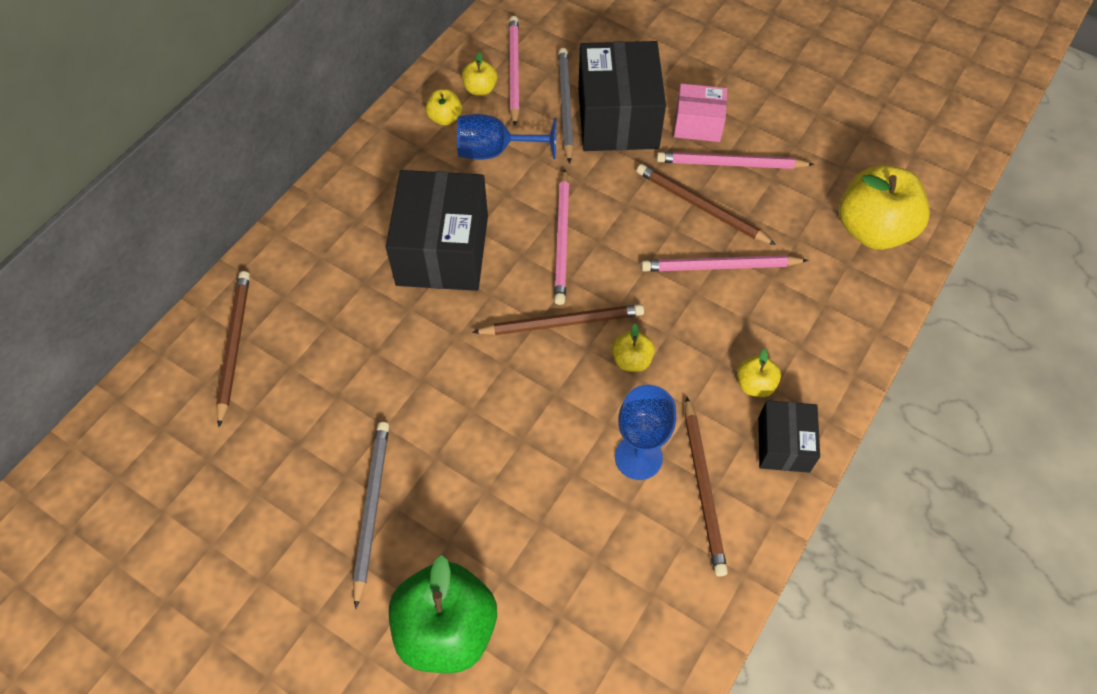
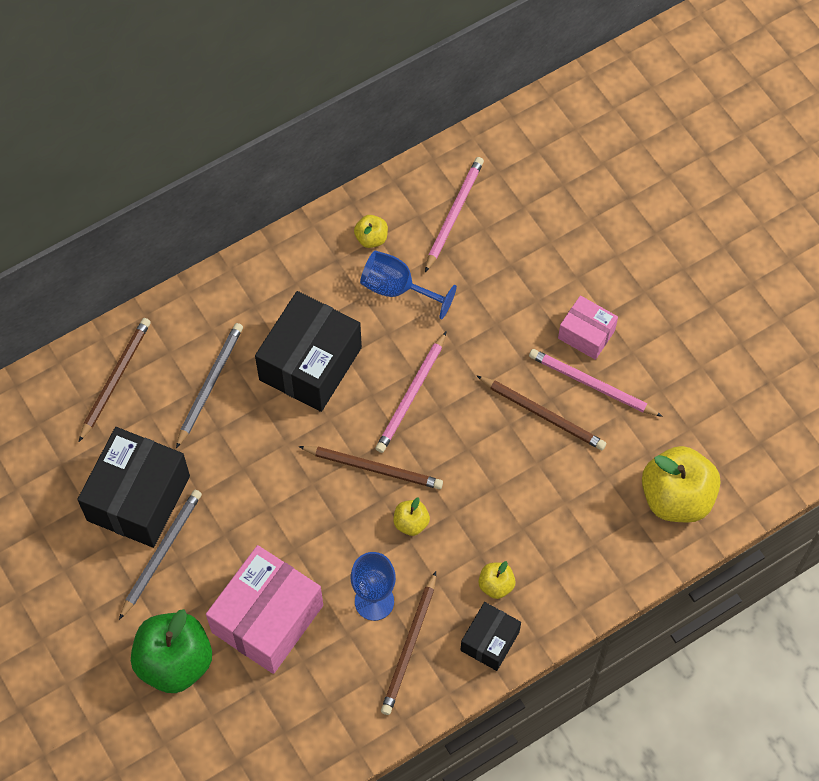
camera: 25 degrees right, 5 degrees up
(480, 89) = (415, 221): yellow apple -> none
(530, 529) = (267, 618): none -> pink box
(565, 105) = (480, 268): grey pencil -> grey pencil (210, 384)
(618, 118) = (519, 299): black box -> black box (138, 498)
(701, 207) = (543, 414): brown pencil -> brown pencil turned 150 degrees clockwise
(720, 266) = (527, 474): pink pencil -> none

